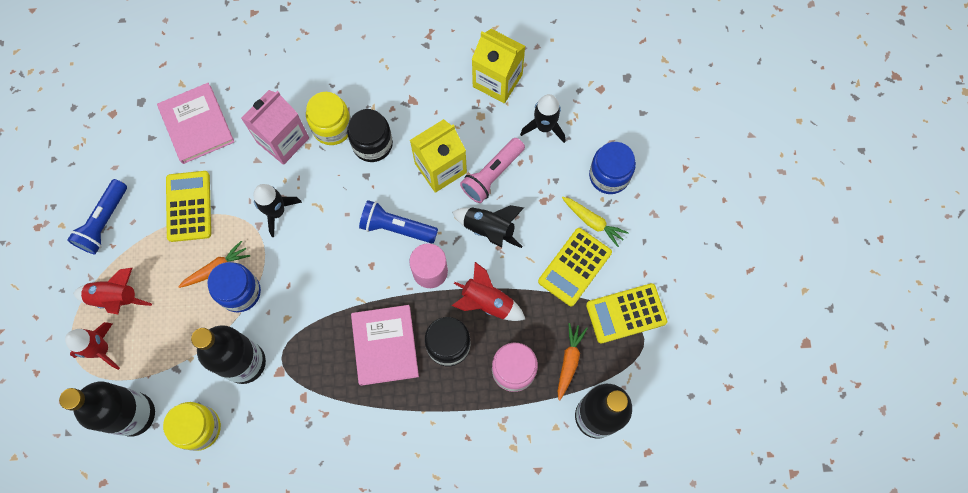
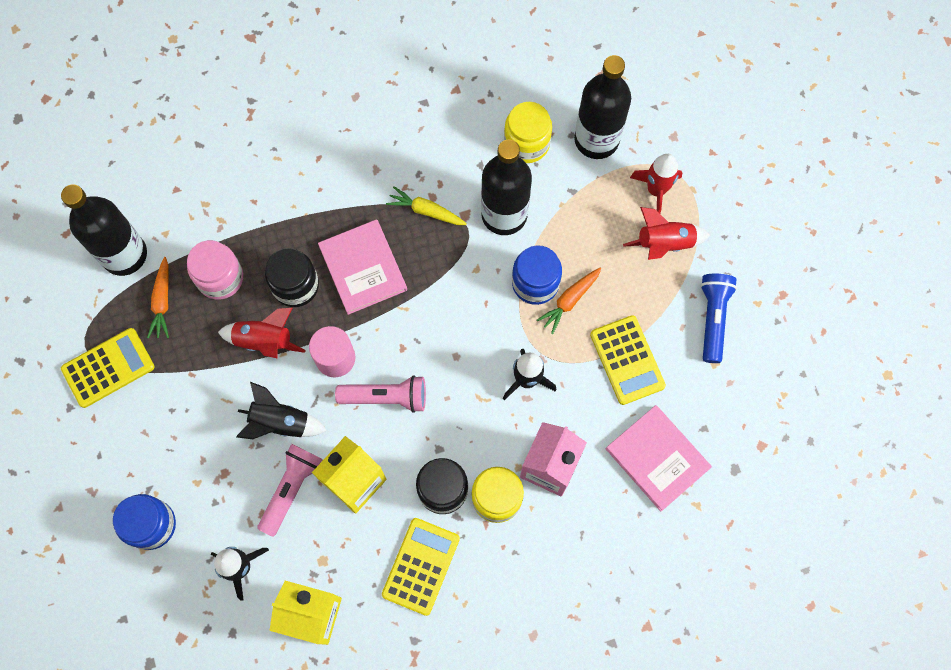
camera: 165 degrees right, 0 degrees up
(396, 227) = (386, 397): blue flashlight -> pink flashlight
(574, 267) = (174, 404): yellow calculator -> yellow calculator (421, 566)
(593, 222) = (161, 462): yellow carrot -> yellow carrot (426, 211)

